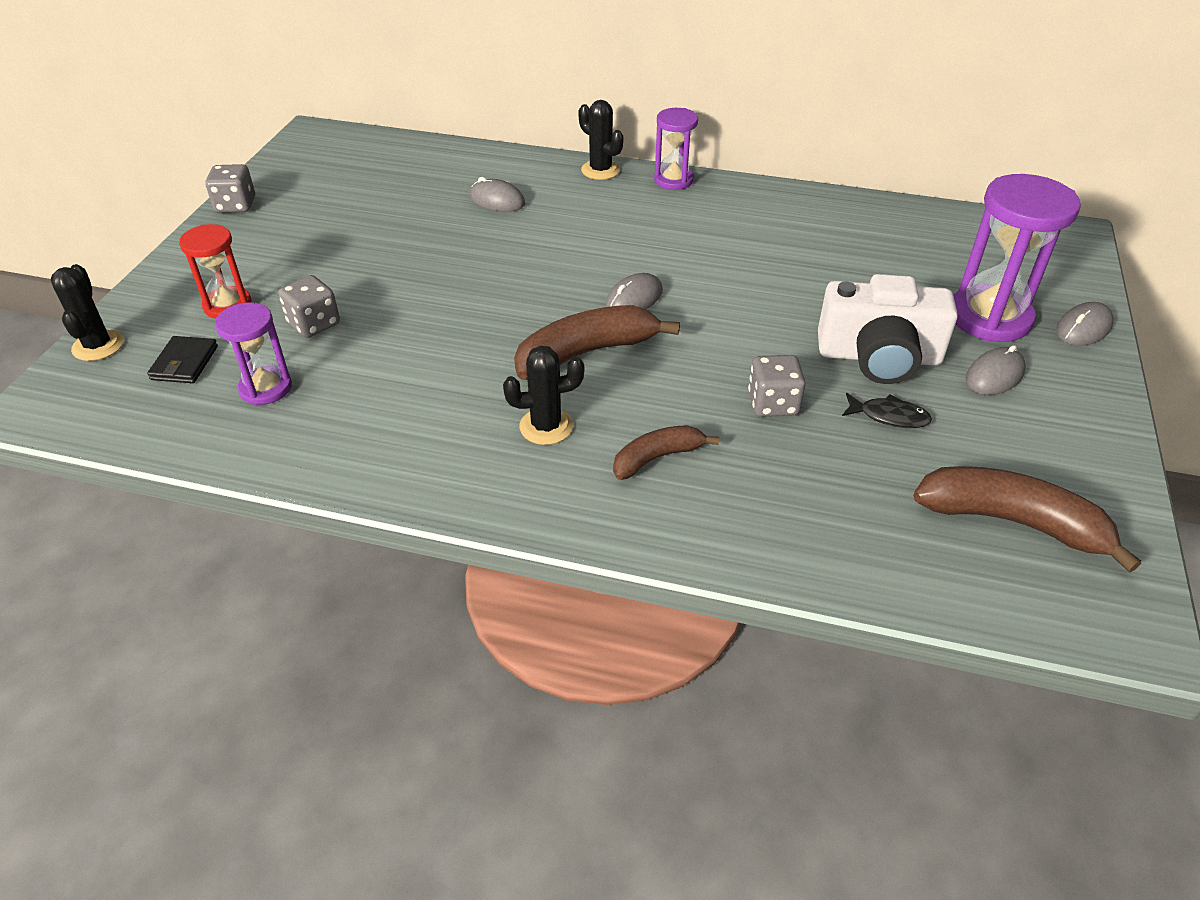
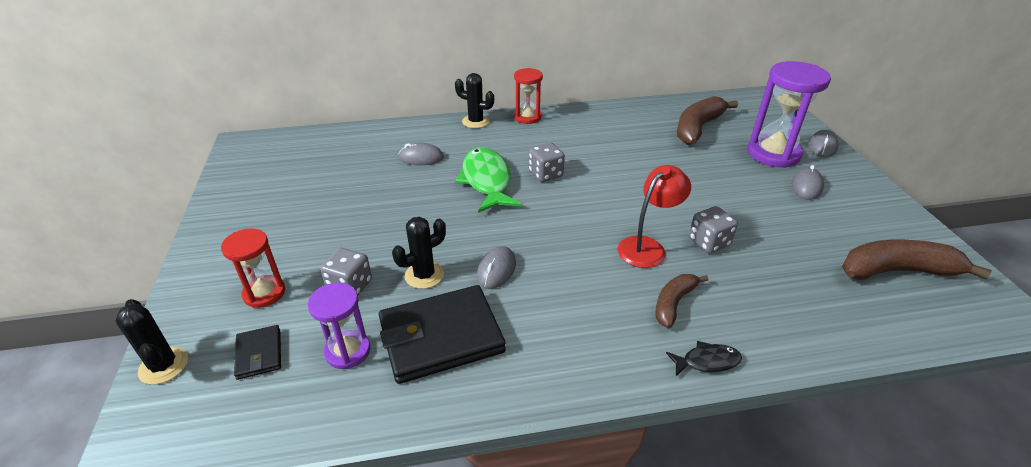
camera: 25 degrees left, 5 degrees down
(235, 205) = (214, 211): grey dice -> grey dice (545, 174)
(366, 405) = (441, 337): none -> black wallet
(546, 426) = (584, 307): black cactus -> black cactus (424, 275)
(553, 249) = (487, 181): none -> green fish
(586, 353) = (567, 245): brown banana -> brown banana (698, 128)
(634, 299) = (567, 199): grey mouse -> grey mouse (496, 270)
(673, 180) = (527, 117): purple hourglass -> red hourglass
(685, 384) = (647, 247): none -> red lamp
(879, 356) = (739, 193): white camera -> none
(889, 416) = (778, 229): black fish -> black fish (707, 361)

